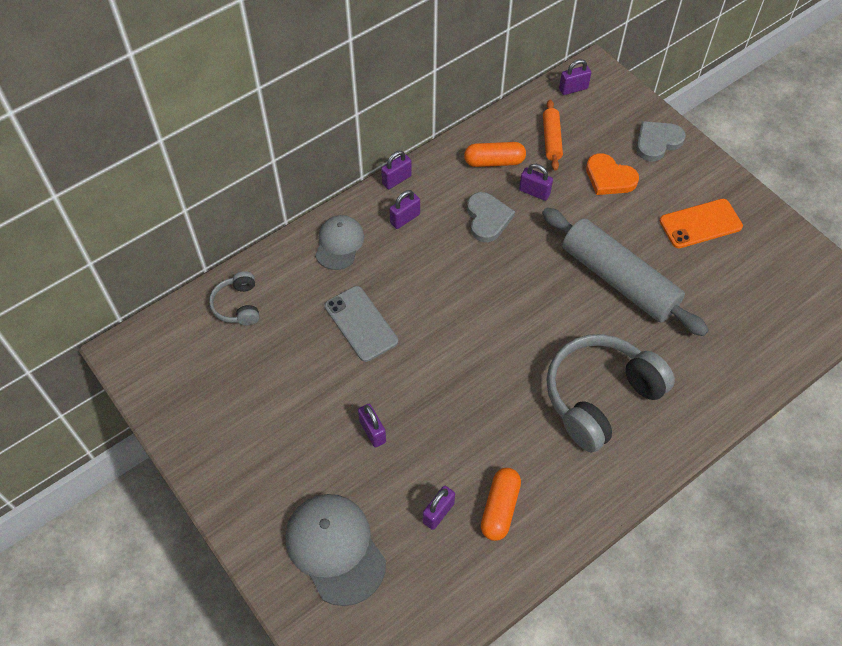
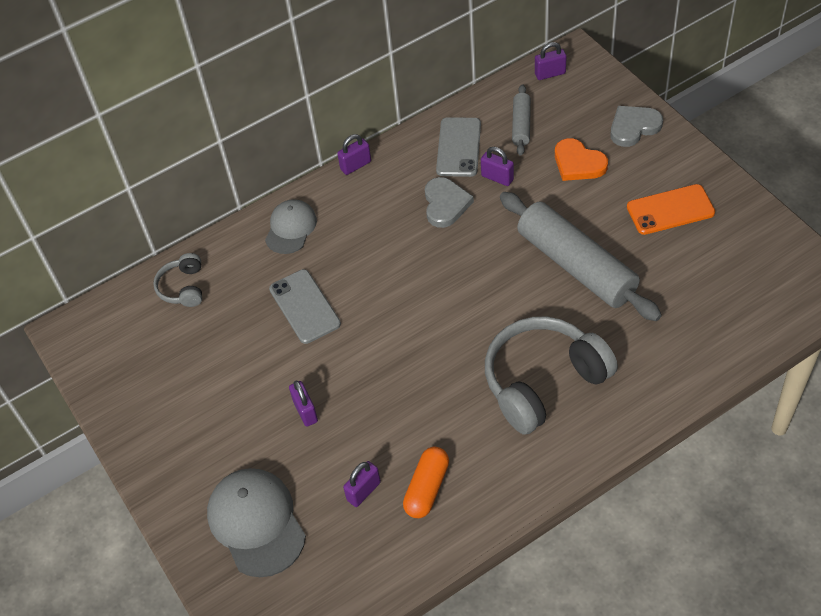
camera: 10 degrees right, 5 degrees down
(405, 218) = (360, 204): purple padlock -> none
(494, 161) = (458, 147): orange capsule -> grey phone
(551, 139) = (521, 125): orange rolling pin -> grey rolling pin

